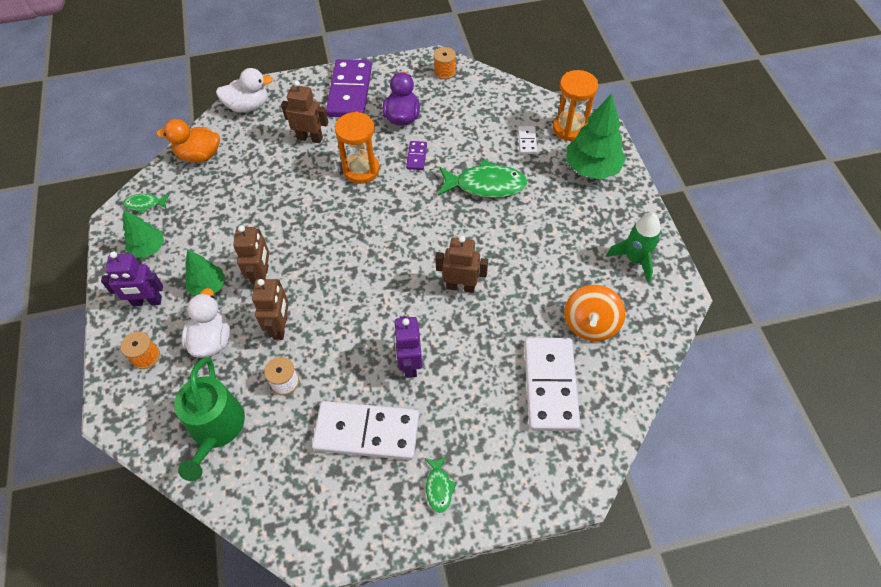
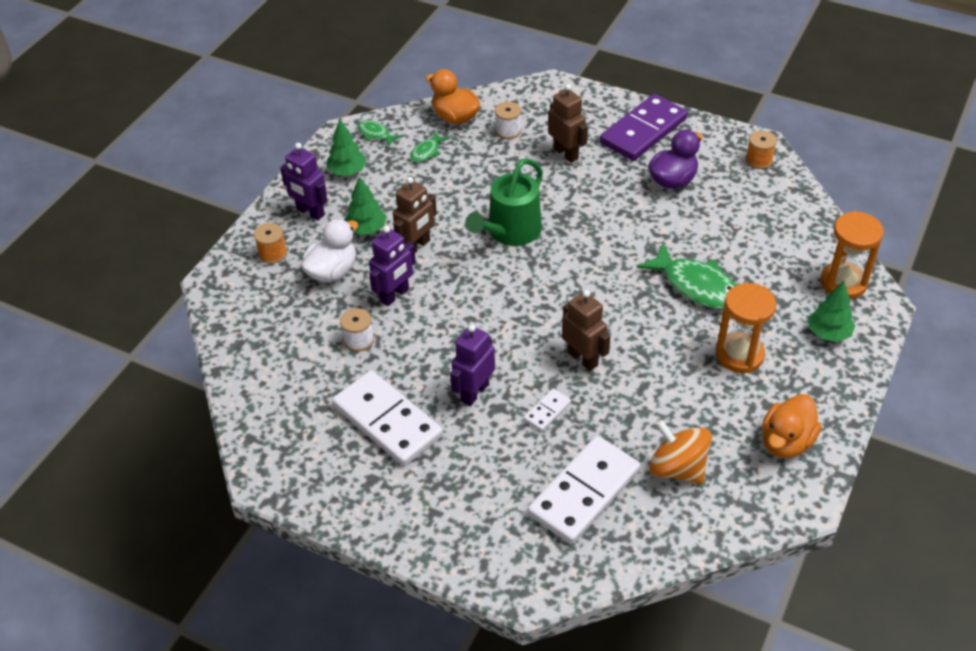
camera: 40 degrees right, 10 degrees down
(216, 429) = (275, 340): green watering can -> green watering can (510, 232)
(248, 106) = (536, 97): white duck -> none
(250, 144) = (508, 131): none -> white spool
(280, 327) = (395, 295): brown robot -> purple robot
(361, 170) = (587, 206): orange hourglass -> orange hourglass (739, 355)
(416, 157) = (652, 223): purple domino -> none
(439, 487) = (405, 503): green fish -> green fish (427, 152)
(527, 141) = (782, 270): white domino -> white domino (547, 411)
(590, 324) = (677, 468): orange spinning top -> orange spinning top turned 75 degrees clockwise
(592, 168) = (828, 333): green tree -> green tree, size x0.61
(634, 259) = (786, 442): green rocket -> orange duck

